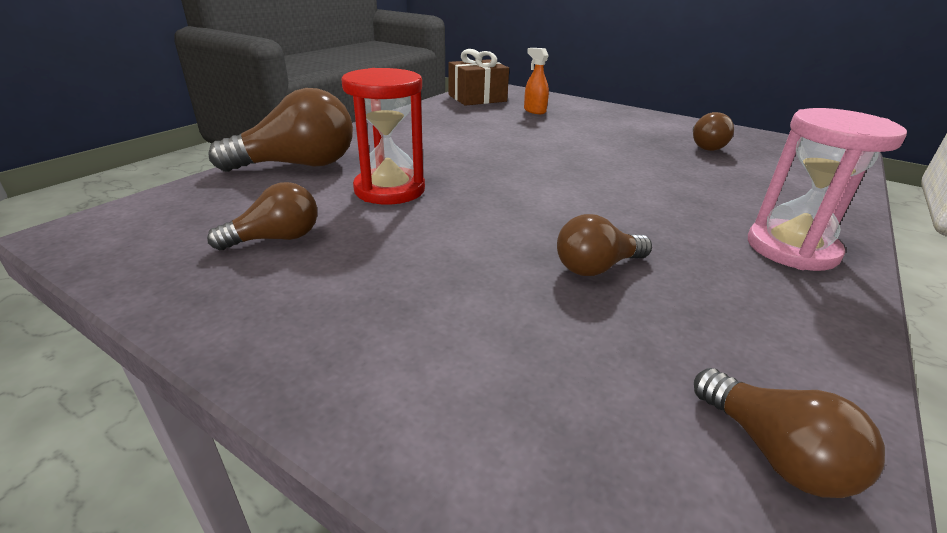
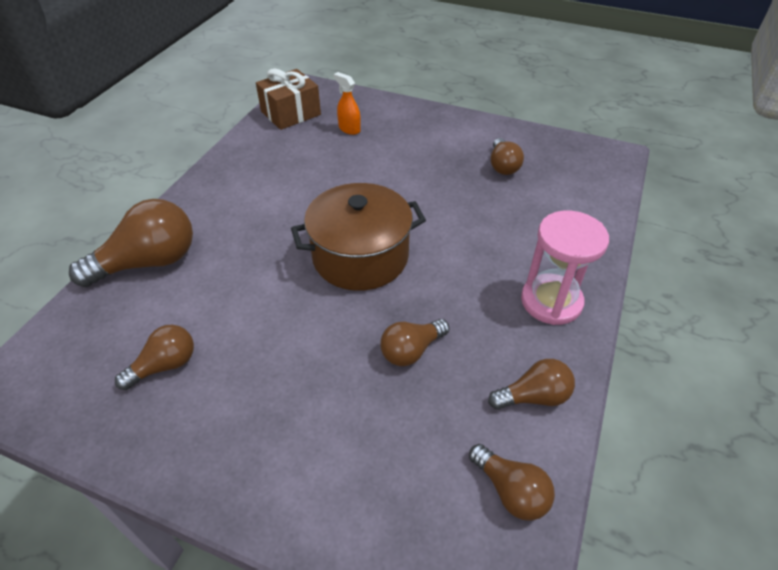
camera: 10 degrees left, 15 degrees up
(389, 190) = (239, 284): red hourglass -> none
(536, 187) = (360, 257): none -> brown pot
(788, 338) = (533, 397): none -> brown light bulb

